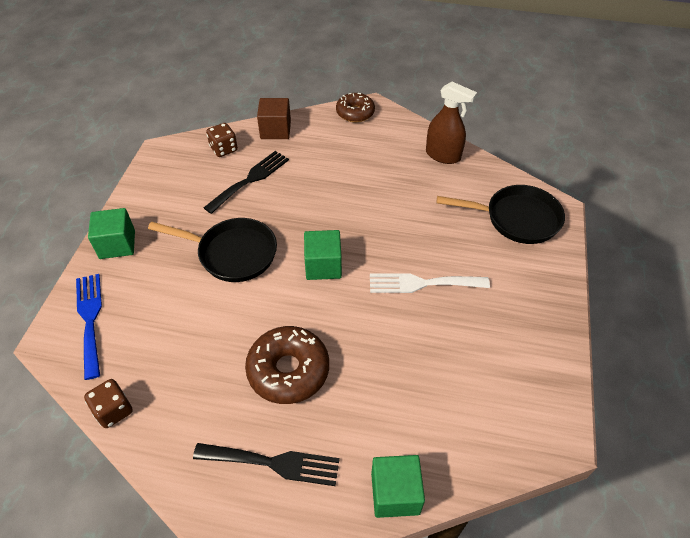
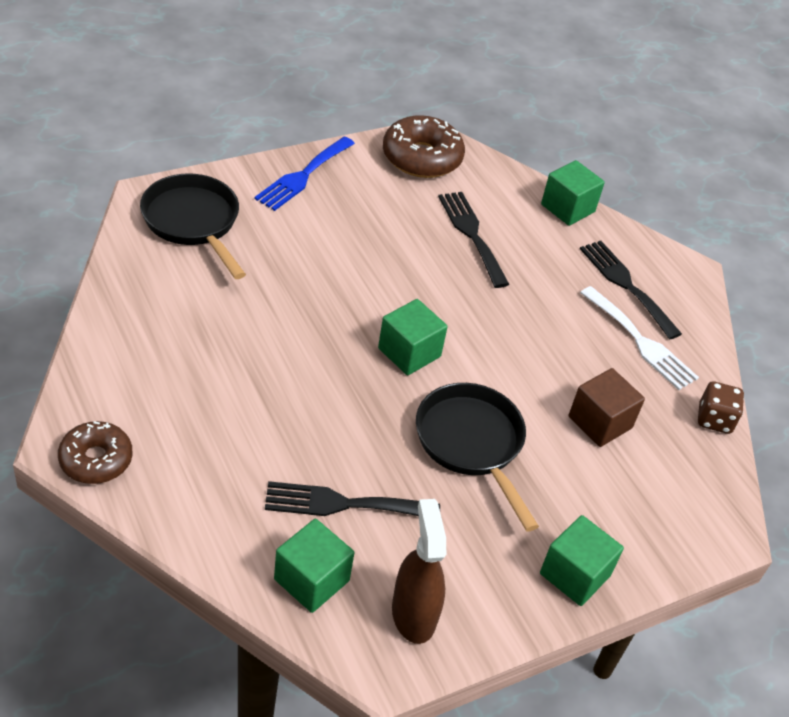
camera: 135 degrees left, 5 degrees down
(90, 319) = (674, 516): blue fork -> blue fork (303, 176)
(224, 149) = (311, 580): brown dice -> green cube
(275, 130) = (215, 539): brown cube -> brown cube (600, 422)
(288, 370) = (547, 317): brown donut -> brown donut (422, 158)
(409, 381) = (471, 234): none -> black fork
(422, 283) = (356, 264): white fork -> white fork (641, 342)
(443, 155) = (125, 321): brown spray bottle -> brown spray bottle (413, 614)

